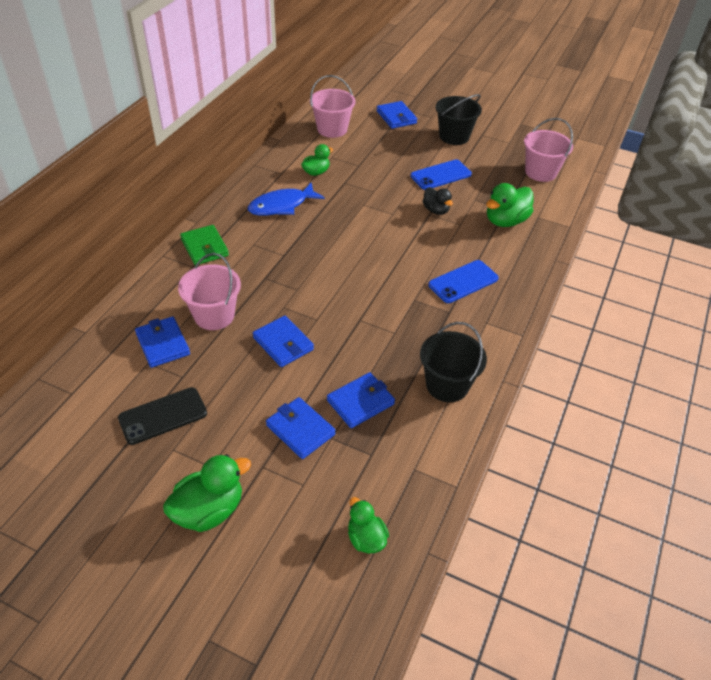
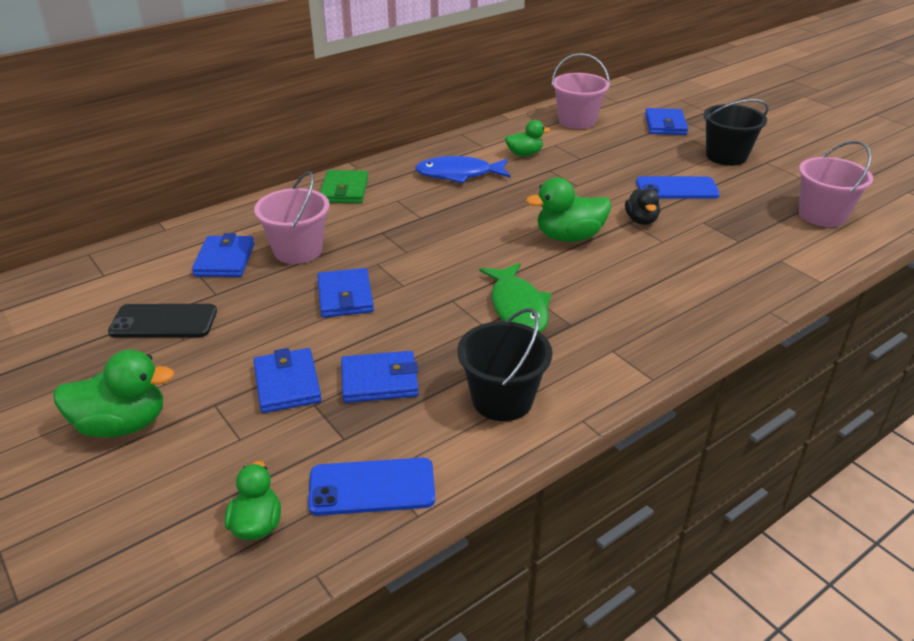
camera: 30 degrees right, 10 degrees down
(407, 310) = (518, 307): none -> green fish
(463, 282) = (616, 299): blue phone -> blue phone (372, 487)
(505, 221) = (728, 253): green duck -> green duck (569, 237)

